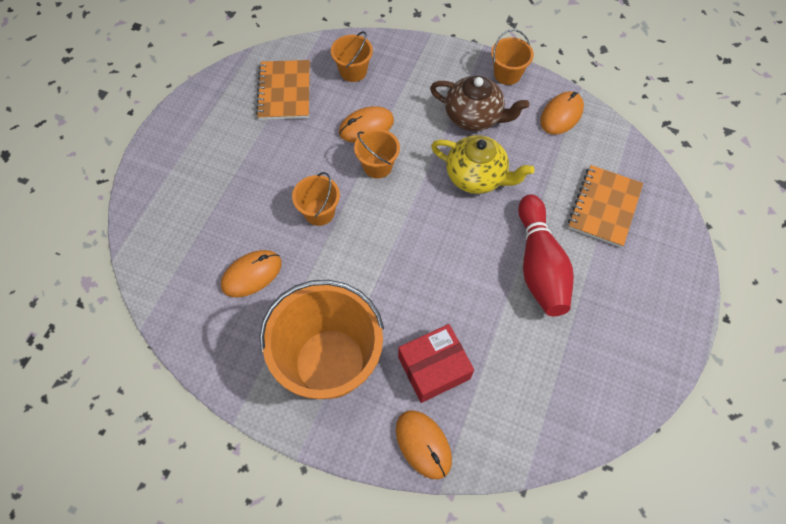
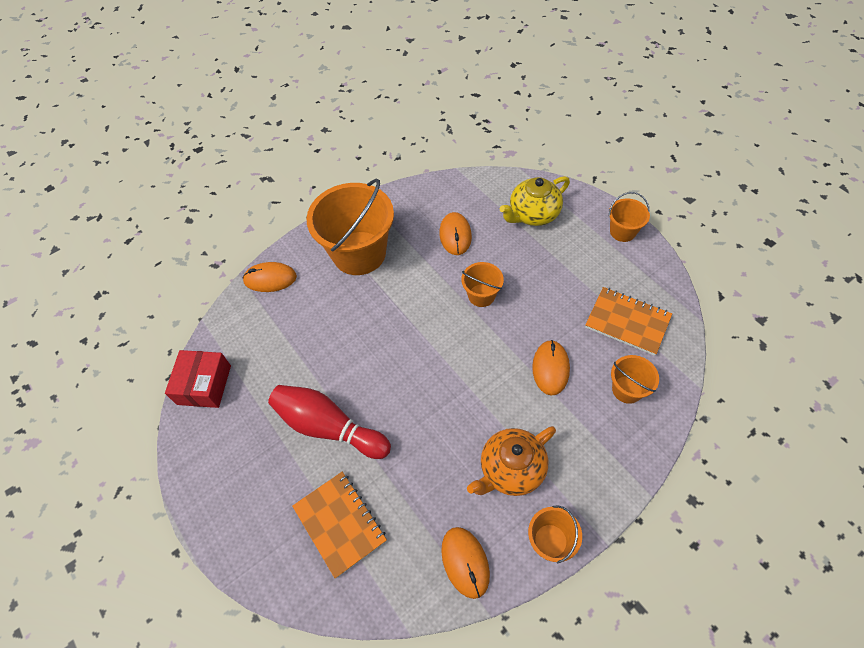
camera: 125 degrees right, 5 degrees down
(377, 166) = (502, 356): orange bucket -> orange bucket (622, 231)
(434, 368) = (310, 309): red box -> red box (204, 385)
(474, 117) = (511, 469): brown teapot -> orange teapot
(476, 177) = (442, 430): yellow teapot -> yellow teapot (533, 214)

